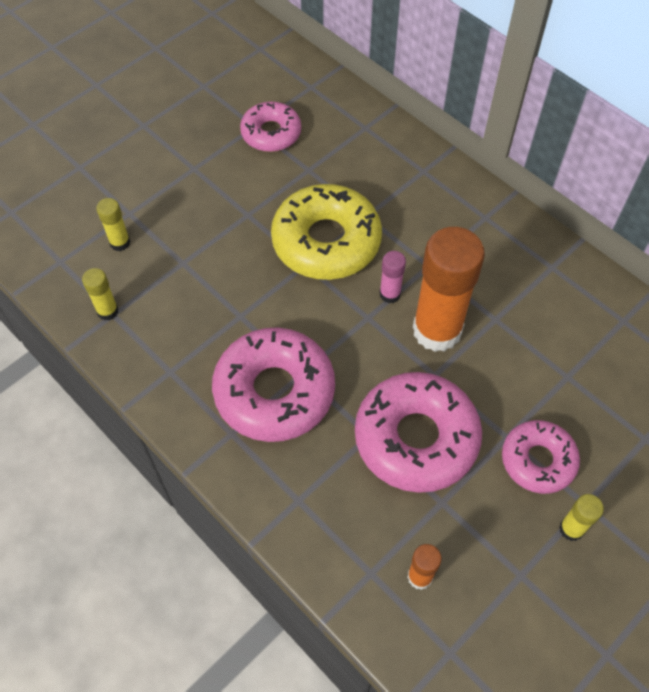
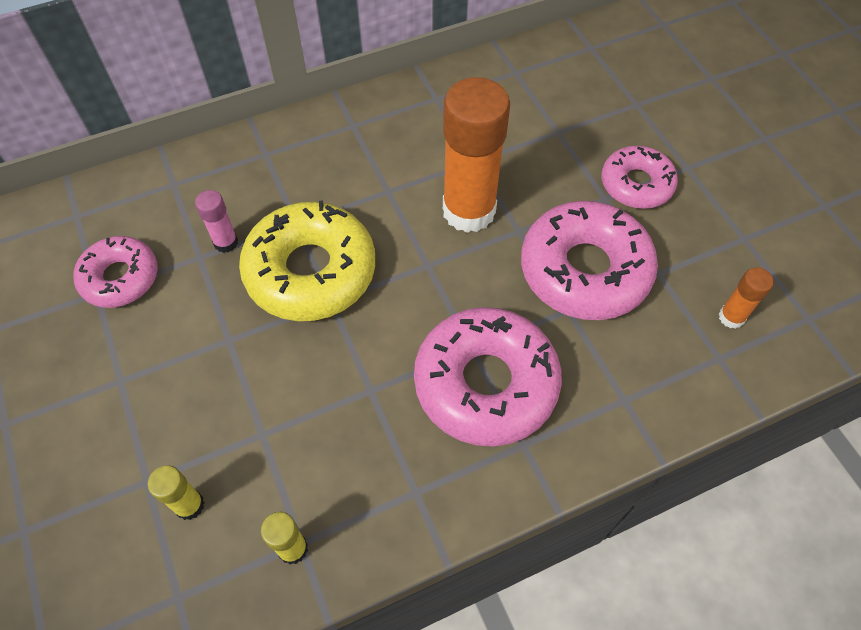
camera: 70 degrees left, 0 degrees up
(390, 294) = (408, 235): pink glue stick -> pink glue stick (226, 242)
(571, 529) = (708, 186): yellow glue stick -> none

